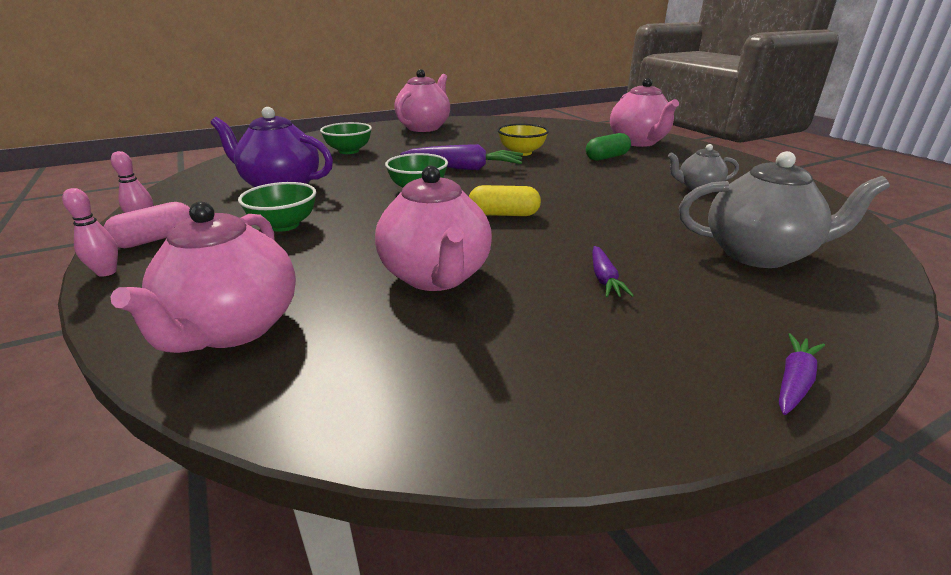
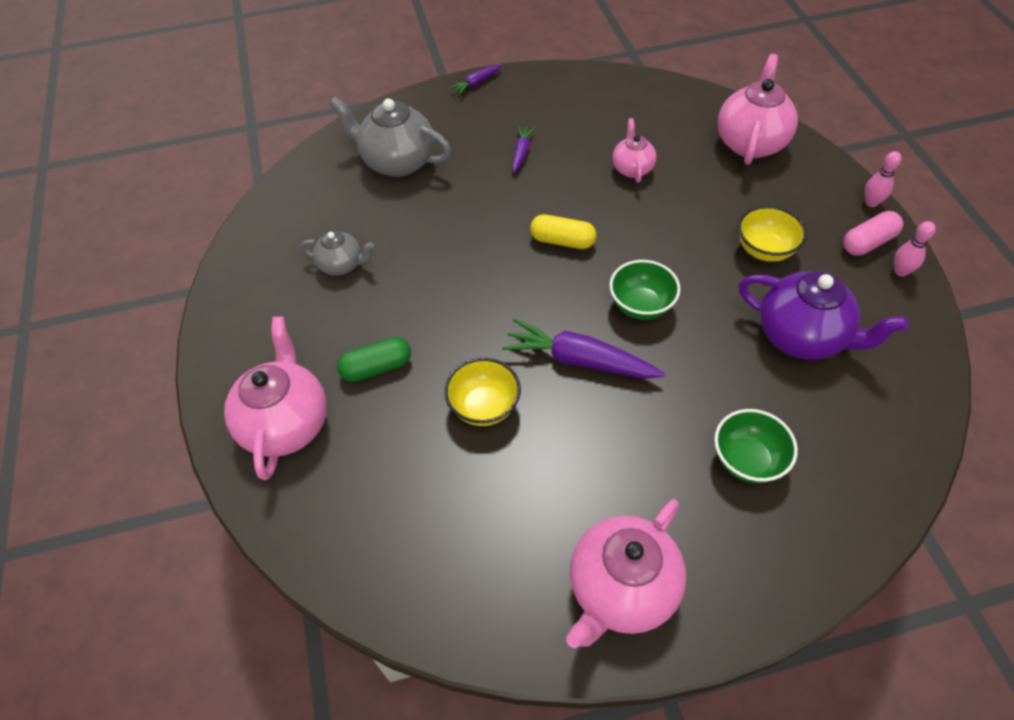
camera: 165 degrees left, 25 degrees up
(284, 225) = (764, 250): green bowl -> yellow bowl
(436, 277) = (632, 168): pink teapot -> pink teapot, size x0.56

